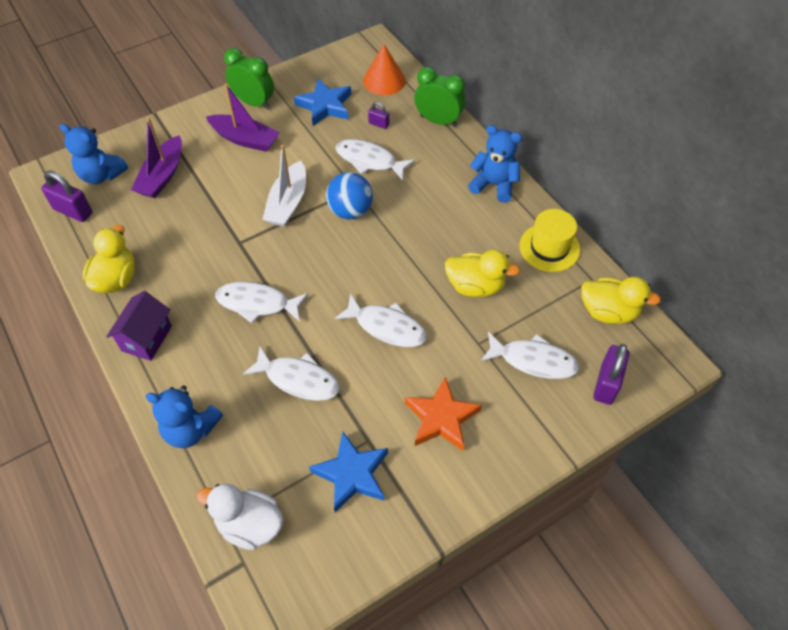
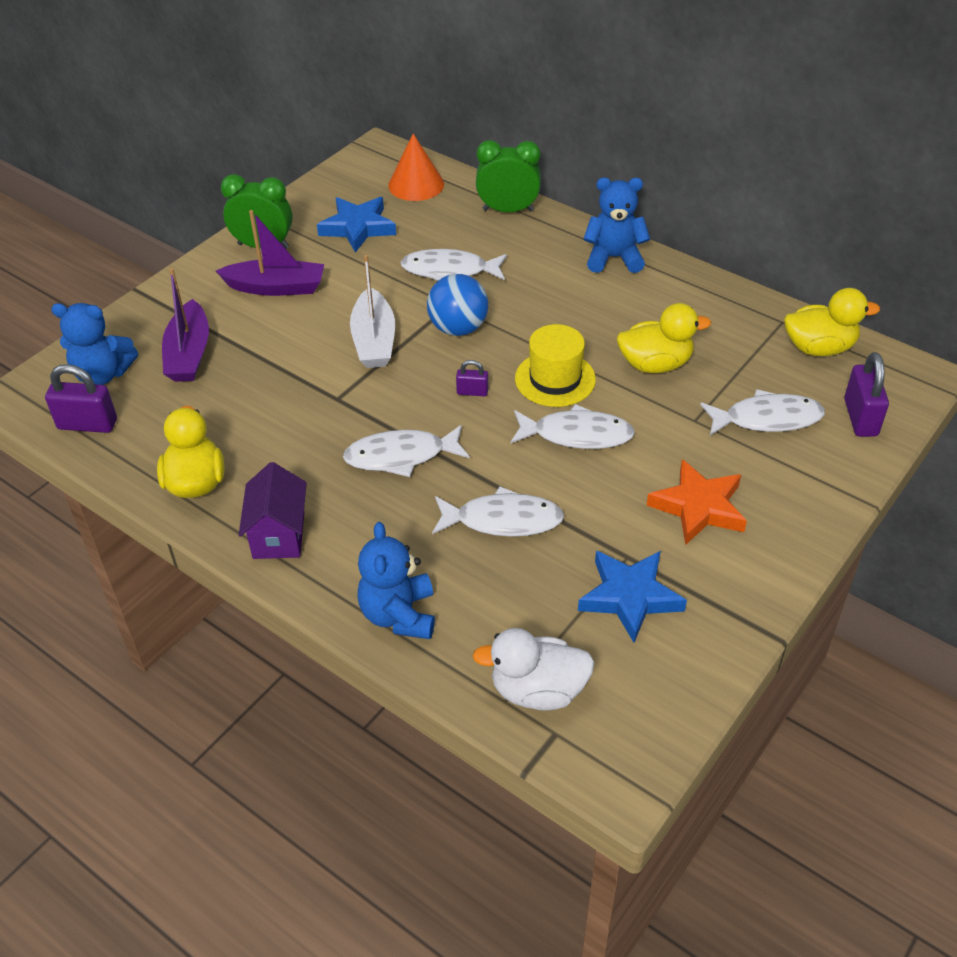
camera: 20 degrees left, 10 degrees down
(190, 429) = (399, 615): blue teddy bear -> blue teddy bear turned 90 degrees clockwise
(379, 124) = (437, 230): purple padlock -> purple padlock (472, 392)
(549, 247) = (715, 303): yellow hat -> yellow hat (555, 379)

